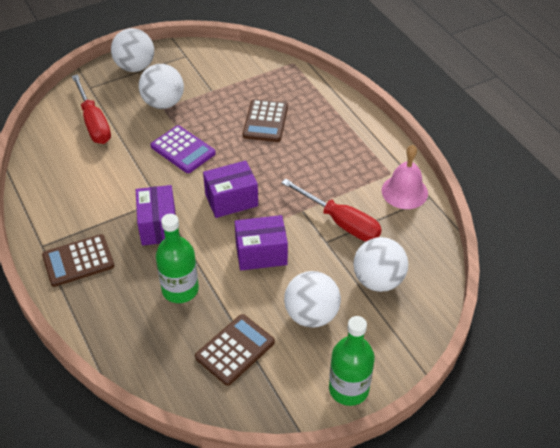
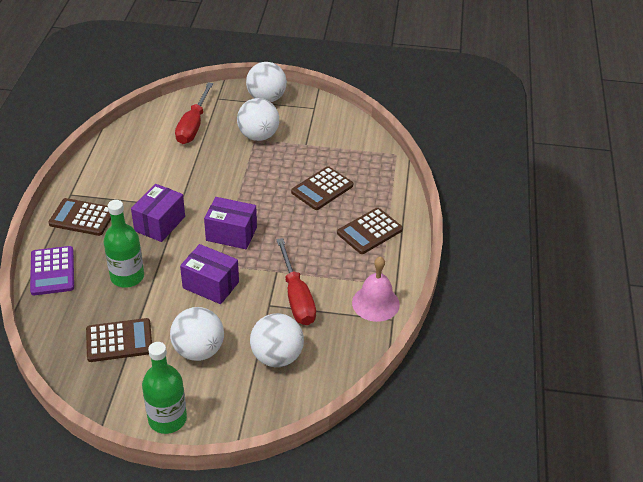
camera: 35 degrees right, 5 degrees down
(183, 150) = (235, 178): purple calculator -> purple calculator (52, 271)
(339, 136) = (369, 231): none -> brown calculator

